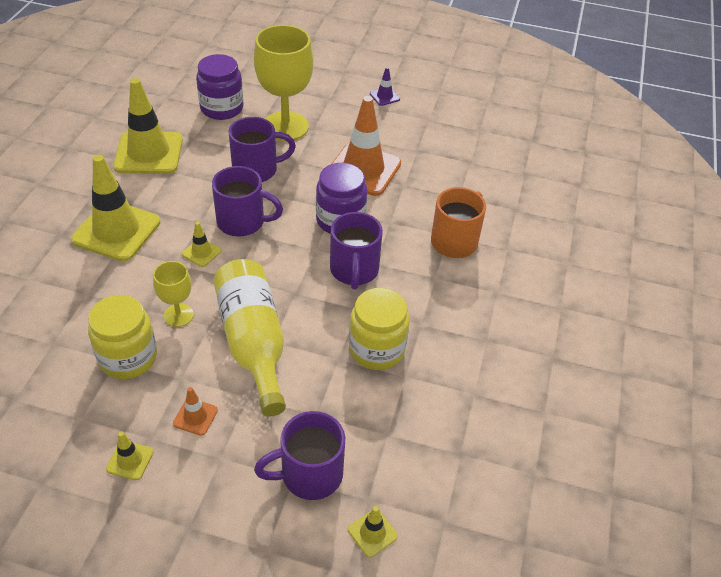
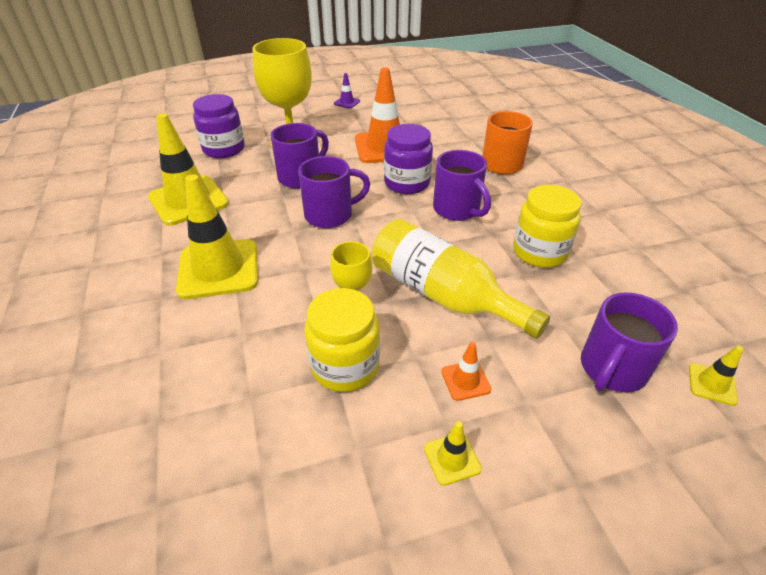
camera: 30 degrees left, 5 degrees down
(201, 252) = (319, 251): yellow traffic cone -> none

